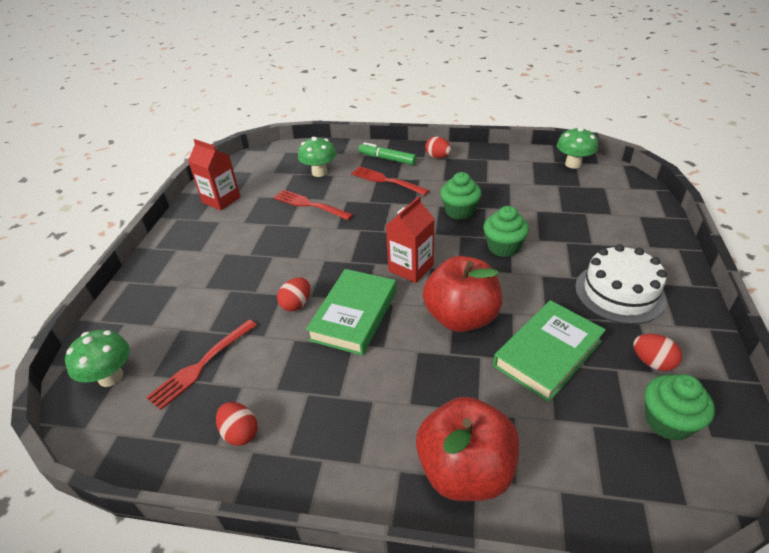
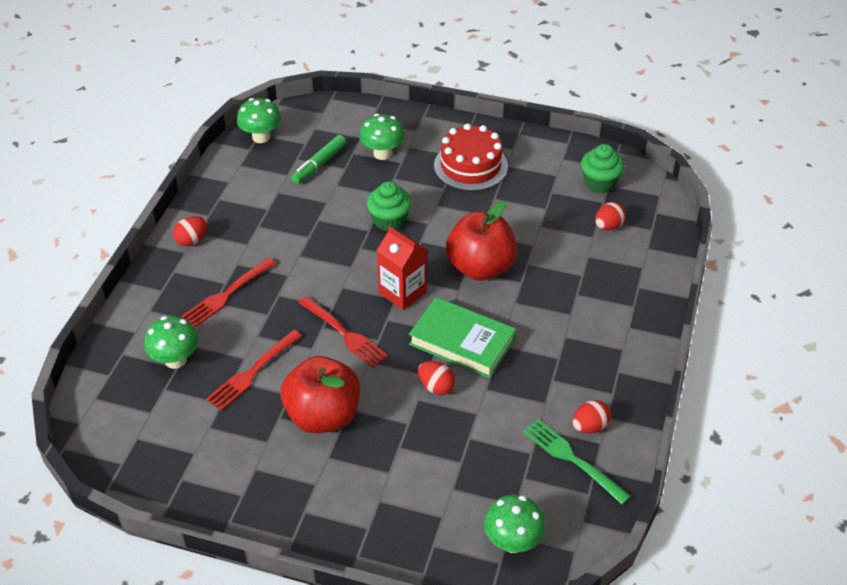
camera: 85 degrees left, 5 degrees up
(198, 418) = (572, 459): none -> green fork
(201, 365) = (508, 463): red fork -> red fork (344, 334)
(221, 200) = (201, 471): red carton -> none
(387, 159) = (173, 288): green marker -> green marker (319, 164)
(459, 211) = (317, 241): green cupcake -> none
(465, 471) = (631, 291): red apple -> red apple (323, 416)
(548, 353) = (531, 224): green book -> none
(597, 230) = (382, 153): none -> green mushroom
(619, 293) = (470, 166): white cake -> red cake
(652, 362) = (547, 172): red egg -> red egg (608, 226)

